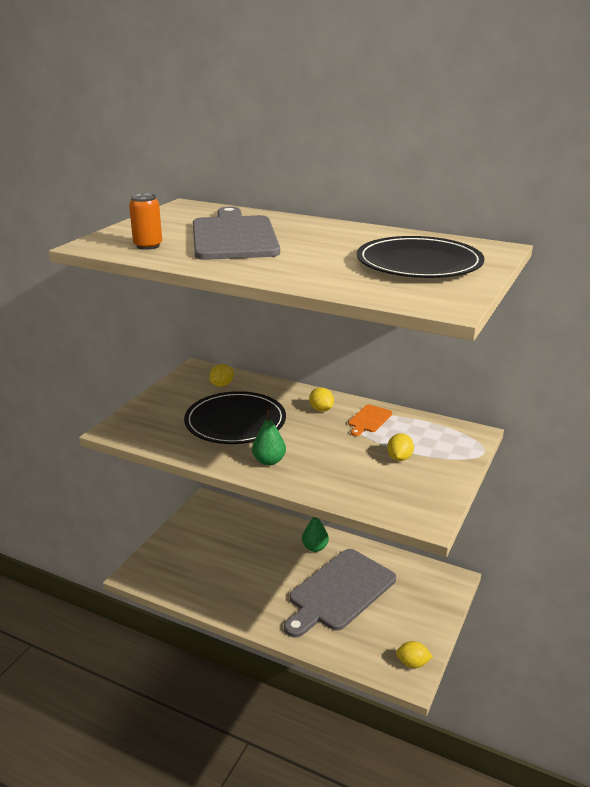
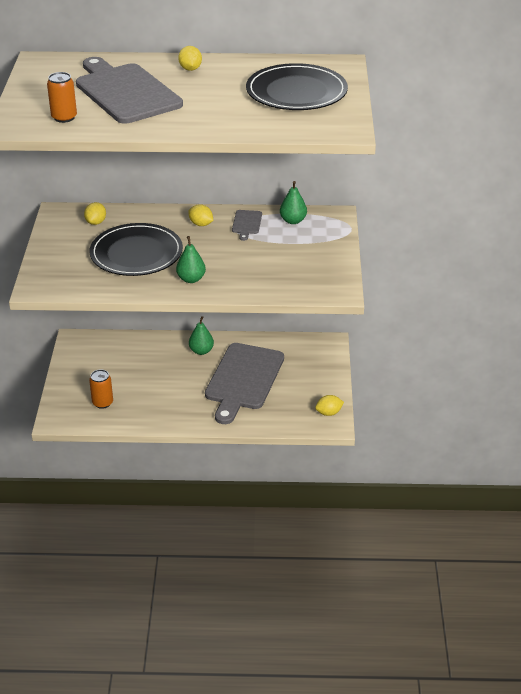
camera: 25 degrees left, 10 degrees up
(187, 571) = (102, 403): none -> orange can
(369, 420) = (246, 223): orange cutting board -> grey cutting board
(399, 458) = (291, 250): yellow lemon -> yellow lemon (190, 69)
(421, 428) = (293, 221): none -> green pear

